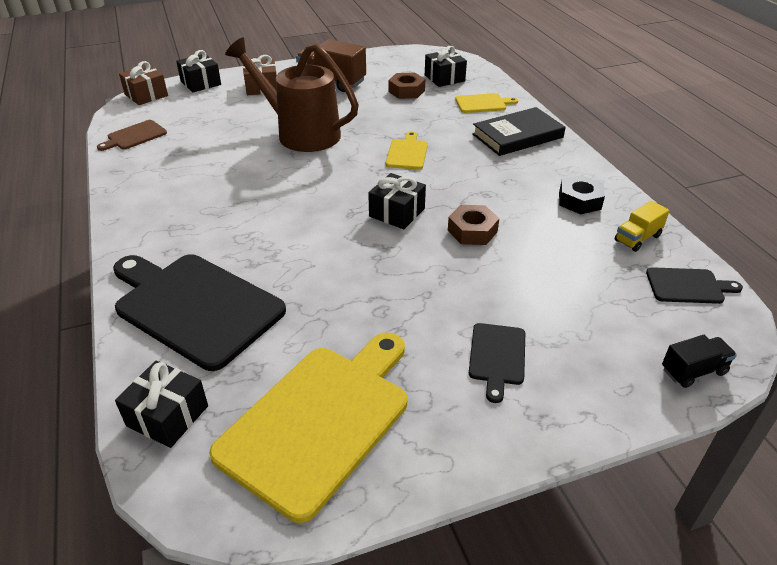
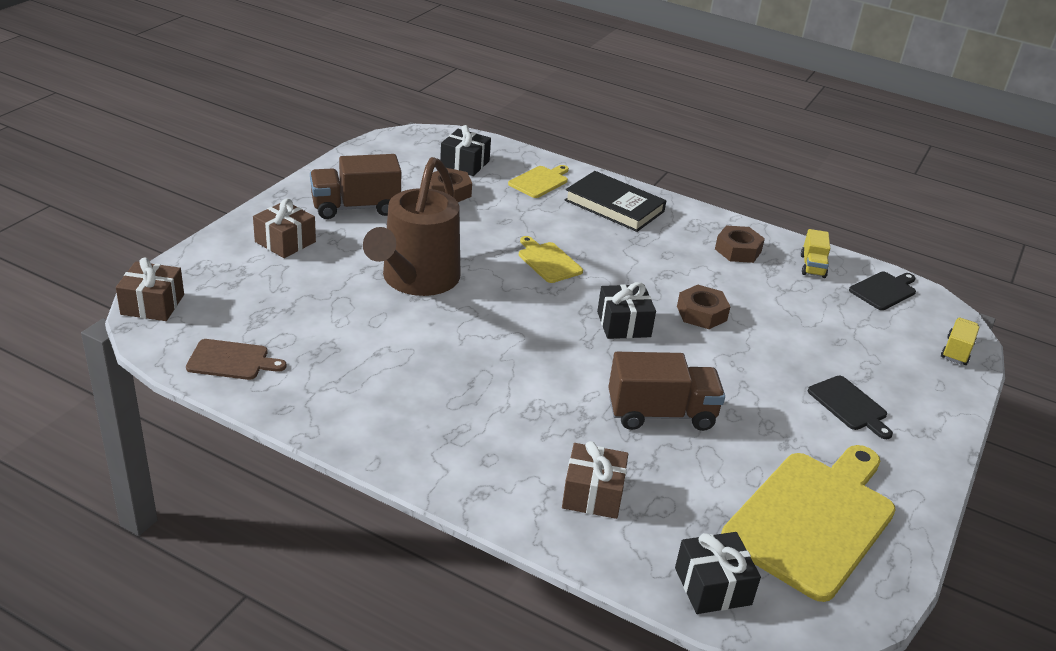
camera: 45 degrees left, 5 degrees down
(135, 136) = (231, 360): brown cutting board -> brown cutting board turned 90 degrees counterclockwise
(195, 307) = (593, 494): black cutting board -> brown gift
(201, 83) = (199, 263): black gift -> none
(300, 133) = (416, 280): brown watering can -> brown watering can turned 60 degrees counterclockwise
(319, 421) = (812, 519): yellow cutting board -> yellow cutting board turned 45 degrees clockwise
(326, 282) = (661, 414): none -> brown truck
(517, 136) = (614, 206): black book -> black book turned 75 degrees counterclockwise
(579, 201) = (738, 250): black nut -> brown nut
(693, 371) = (956, 351): black truck -> yellow truck

